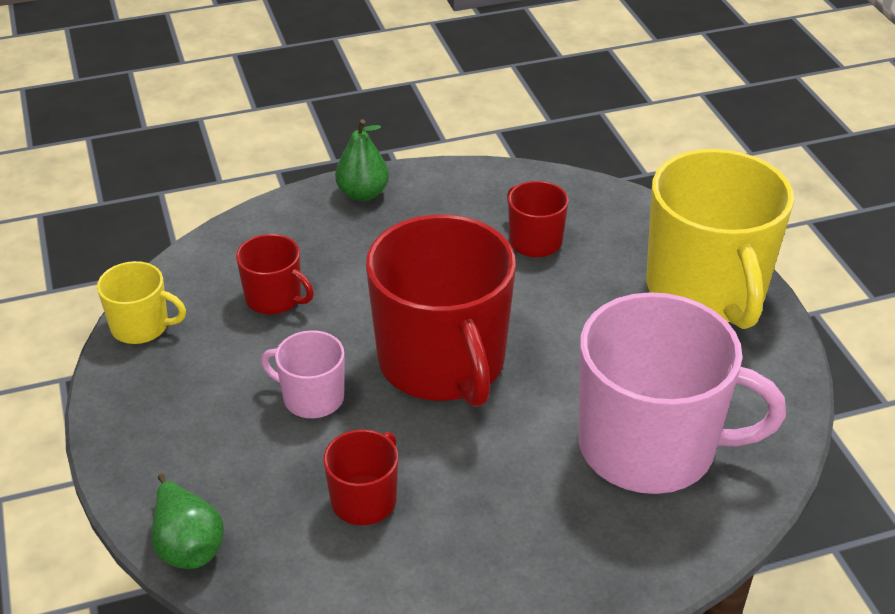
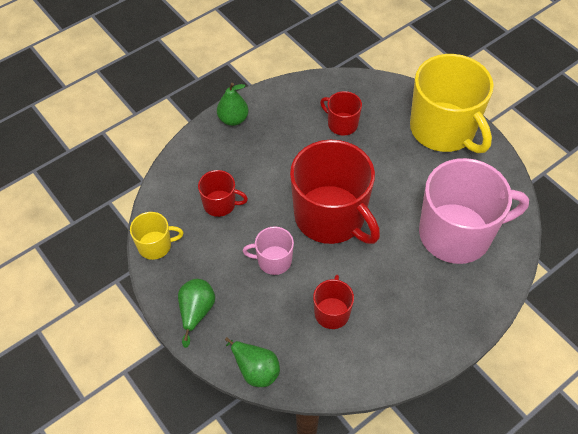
camera: 20 degrees left, 15 degrees up
(146, 434) = (196, 312): none -> green pear

